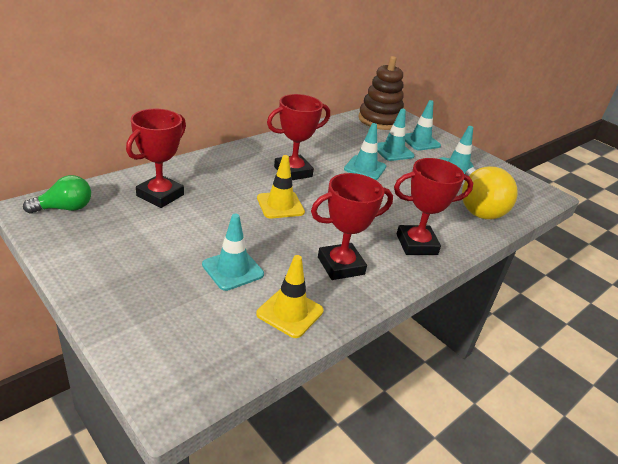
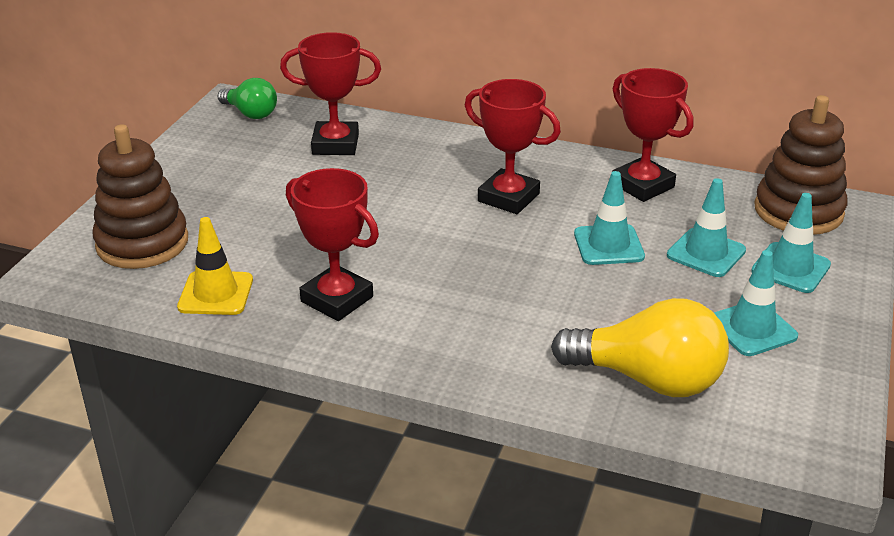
camera: 65 degrees right, 0 degrees up
(185, 325) = (142, 243): none -> brown stacking toy
(232, 269) = (252, 235): turquoise traffic cone -> none
(280, 205) = (415, 217): yellow traffic cone -> none
(416, 244) = (457, 344): red trophy -> red trophy (642, 185)
(478, 207) = (648, 379): yellow light bulb -> yellow light bulb turned 135 degrees counterclockwise

